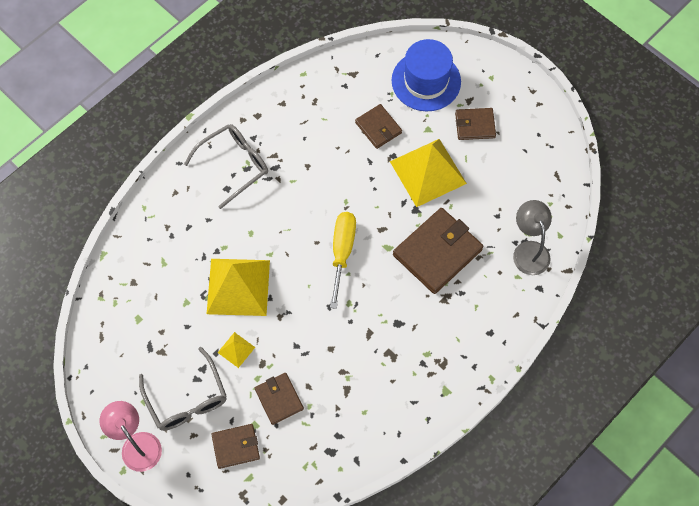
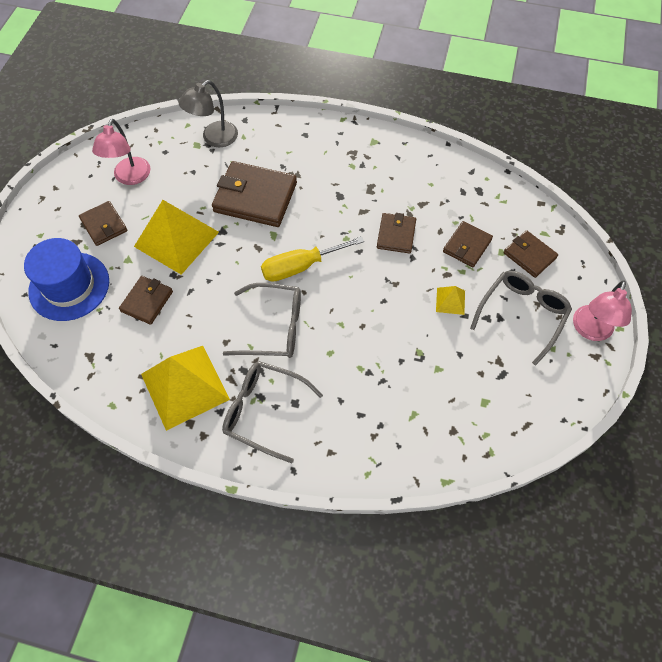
camera: 120 degrees left, 5 degrees down
(238, 286) = (391, 332): yellow pyramid -> yellow pyramid (185, 386)
(298, 204) = (274, 327): none -> grey glasses
(327, 346) = (396, 235): none -> brown wallet
(518, 163) = (130, 177): none -> pink lamp

